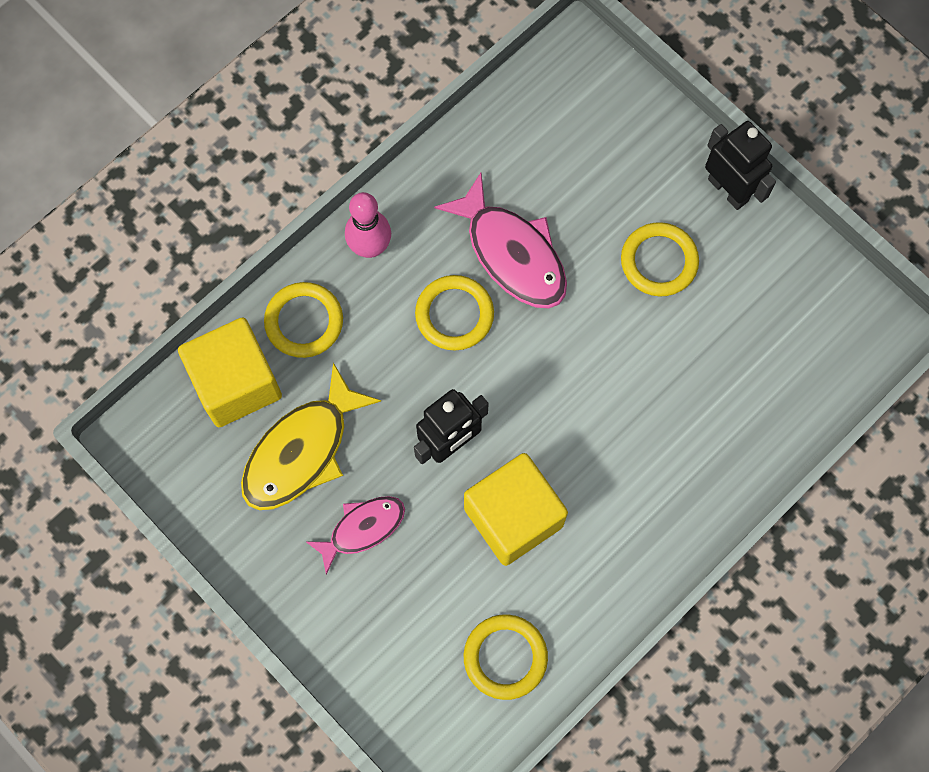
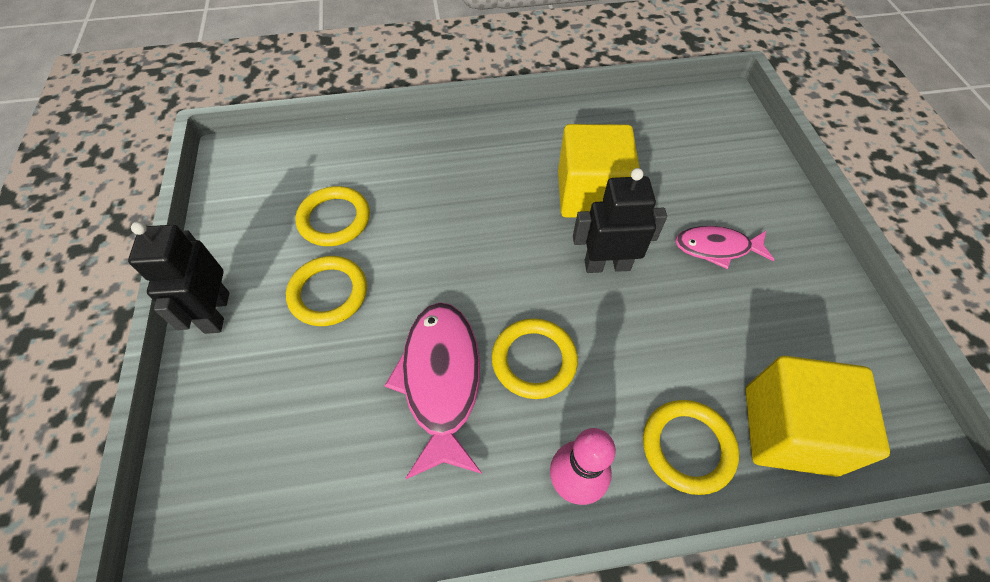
camera: 145 degrees left, 15 degrees down
(302, 451) = (744, 331): yellow fish -> none
(505, 657) = (651, 129): yellow ring -> yellow ring (334, 219)

